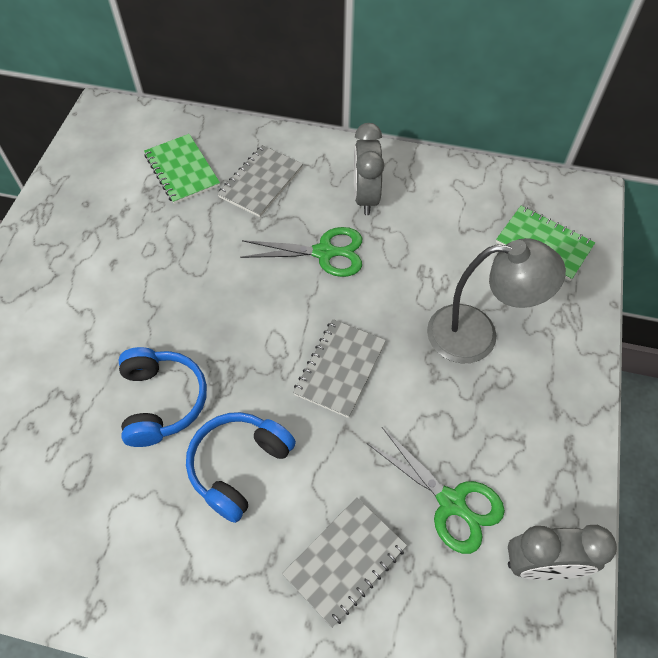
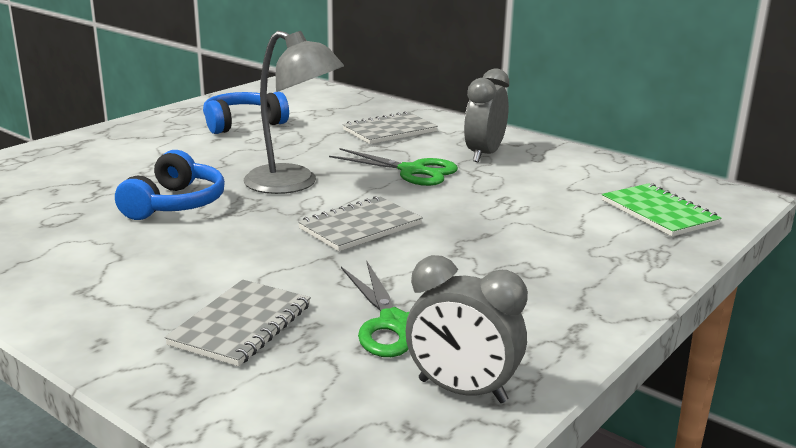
camera: 25 degrees right, 35 degrees down
(182, 170) = (325, 114): green notebook -> none
(239, 466) = (202, 250): blue headphones -> blue headphones (243, 124)
(345, 561) = (241, 325): grey notebook -> grey notebook turned 45 degrees counterclockwise
(477, 335) = (529, 242): grey lamp -> grey lamp (293, 184)

